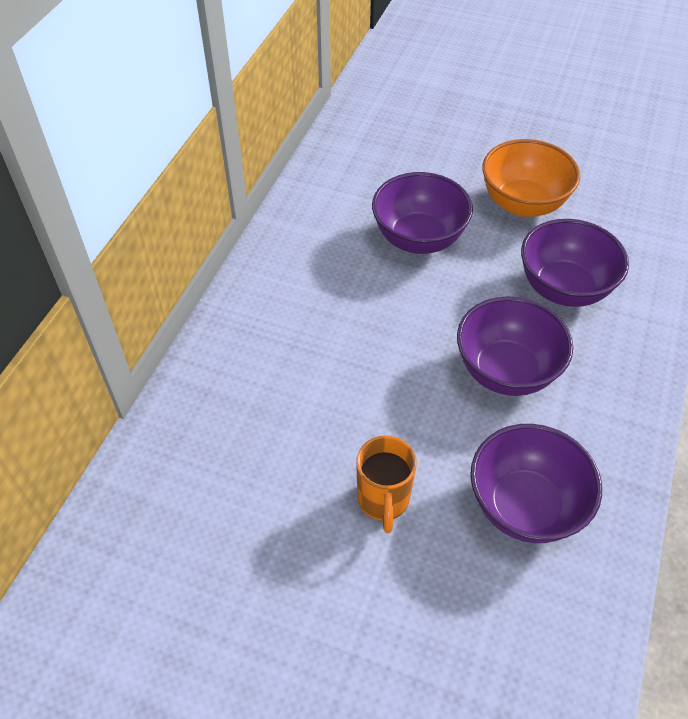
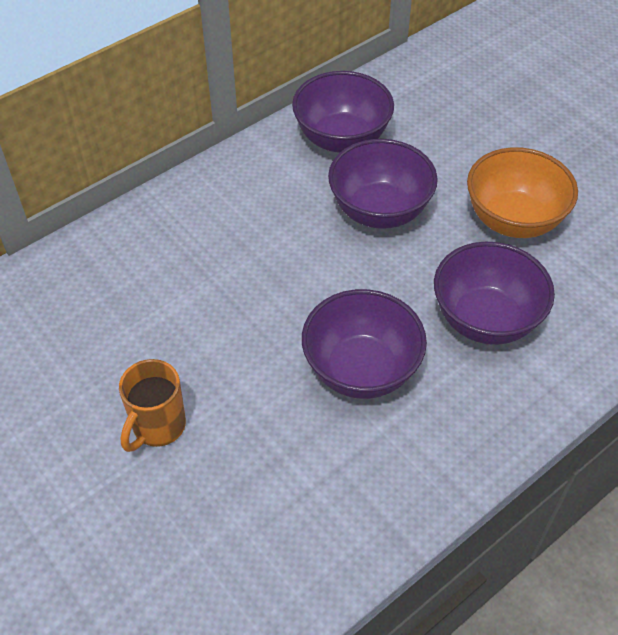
camera: 30 degrees right, 0 degrees up
(525, 506) = (277, 497): purple bowl -> purple bowl (341, 139)

